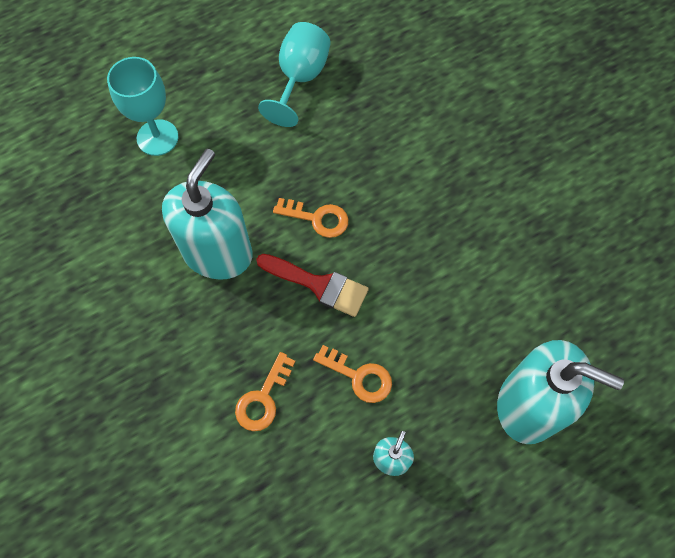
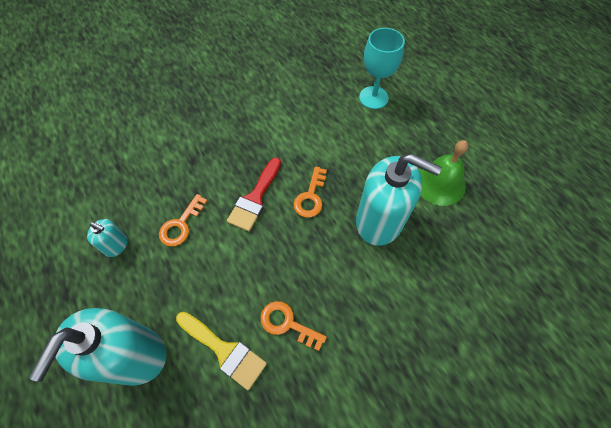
camera: 90 degrees right, 5 degrees down
(217, 252) = (284, 136): turquoise soap dispenser -> turquoise soap dispenser (379, 221)
(263, 398) = (175, 166): orange key -> orange key (287, 324)
(300, 79) = (439, 183): turquoise goblet -> green bell
(514, 306) = (224, 350): none -> yellow brush

